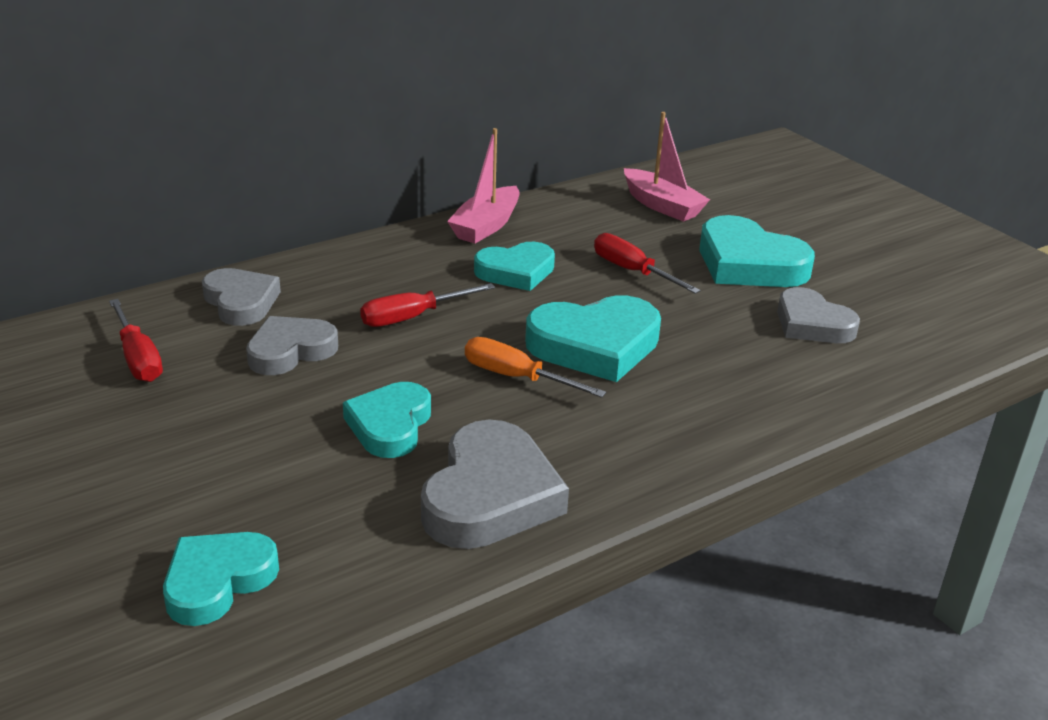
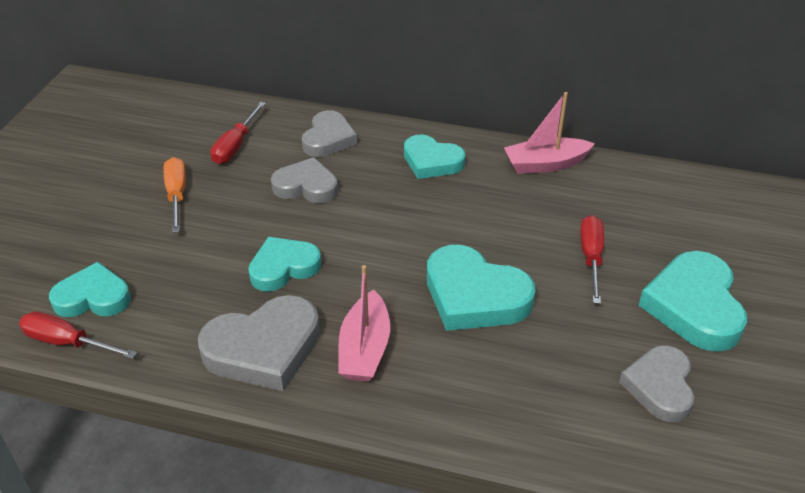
camera: 50 degrees right, 10 degrees up
(413, 317) = (399, 205): red screwdriver -> red screwdriver (67, 342)
(516, 272) = (510, 210): turquoise heart -> turquoise heart (432, 161)
(516, 377) = (393, 285): orange screwdriver -> orange screwdriver (176, 195)
(662, 206) = (704, 218): pink boat -> pink boat (365, 349)

